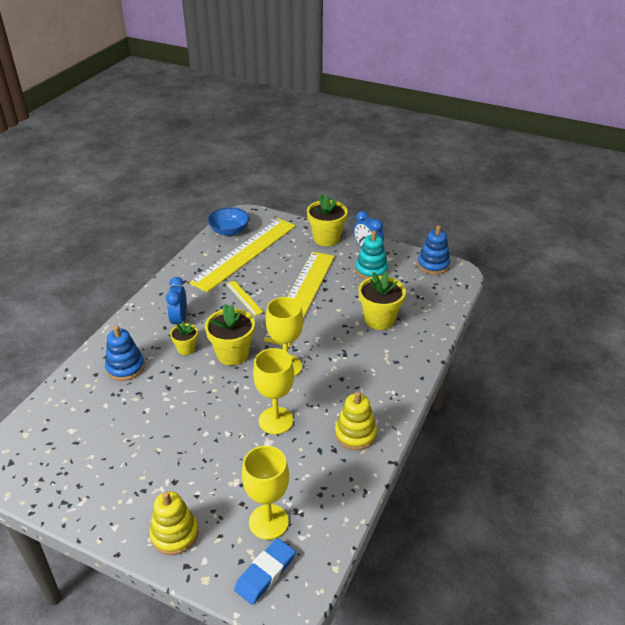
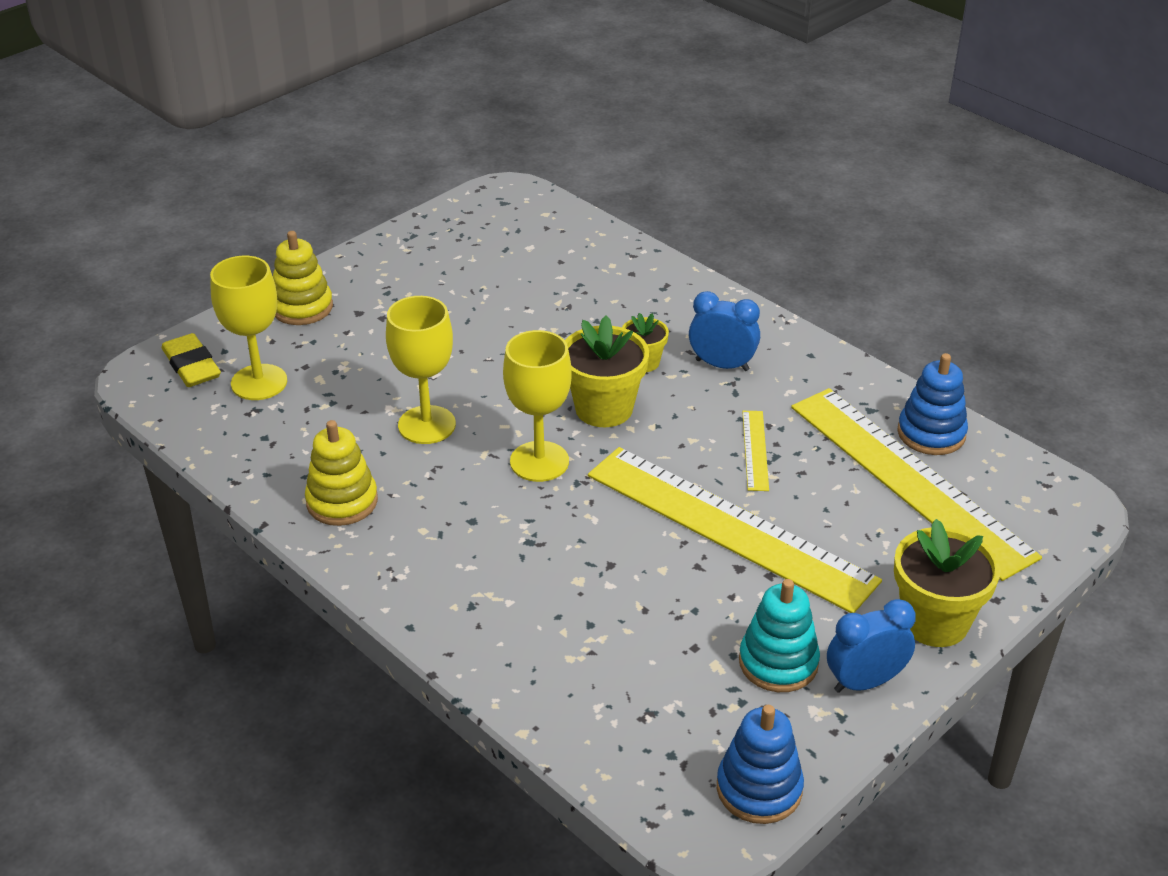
camera: 110 degrees right, 0 degrees up
(125, 367) = (631, 300): blue stacking toy -> blue stacking toy (931, 433)
(229, 230) = (1007, 473): blue bowl -> none
(244, 298) = (755, 450): yellow ruler -> yellow ruler turned 75 degrees counterclockwise
(265, 573) = (192, 365): blue eraser -> yellow eraser
(379, 319) = (602, 620): yellow flower pot -> none

